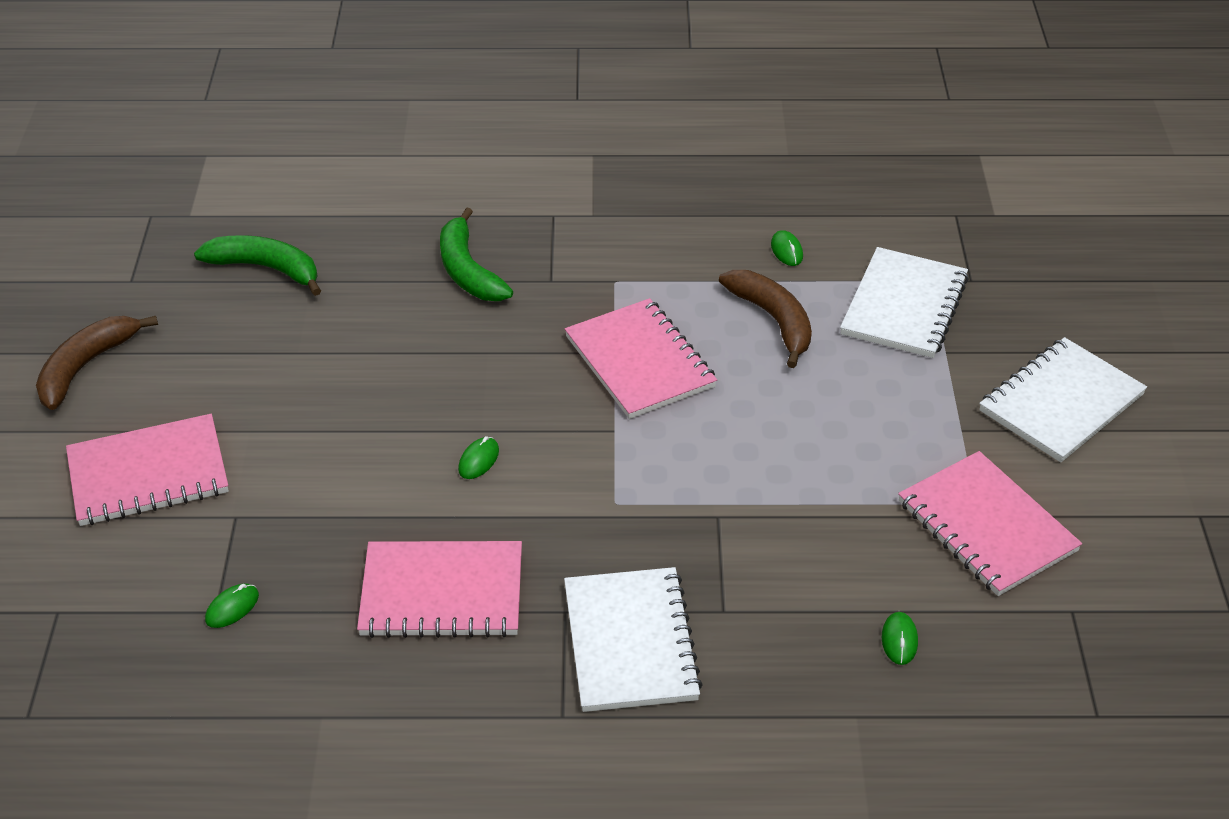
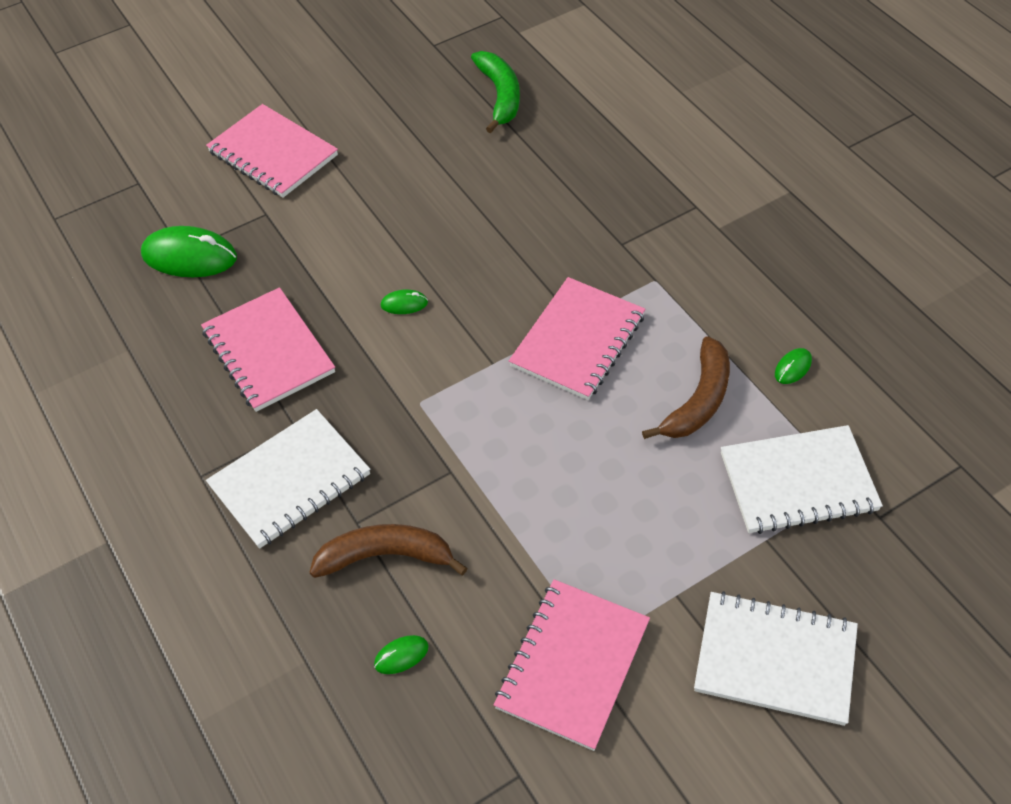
camera: 60 degrees right, 10 degrees up
(85, 367) = (342, 72): brown banana -> brown banana (385, 556)
(232, 608) = (189, 256): green mouse -> green mouse, size x2.15
(468, 271) = (590, 194): green banana -> none

